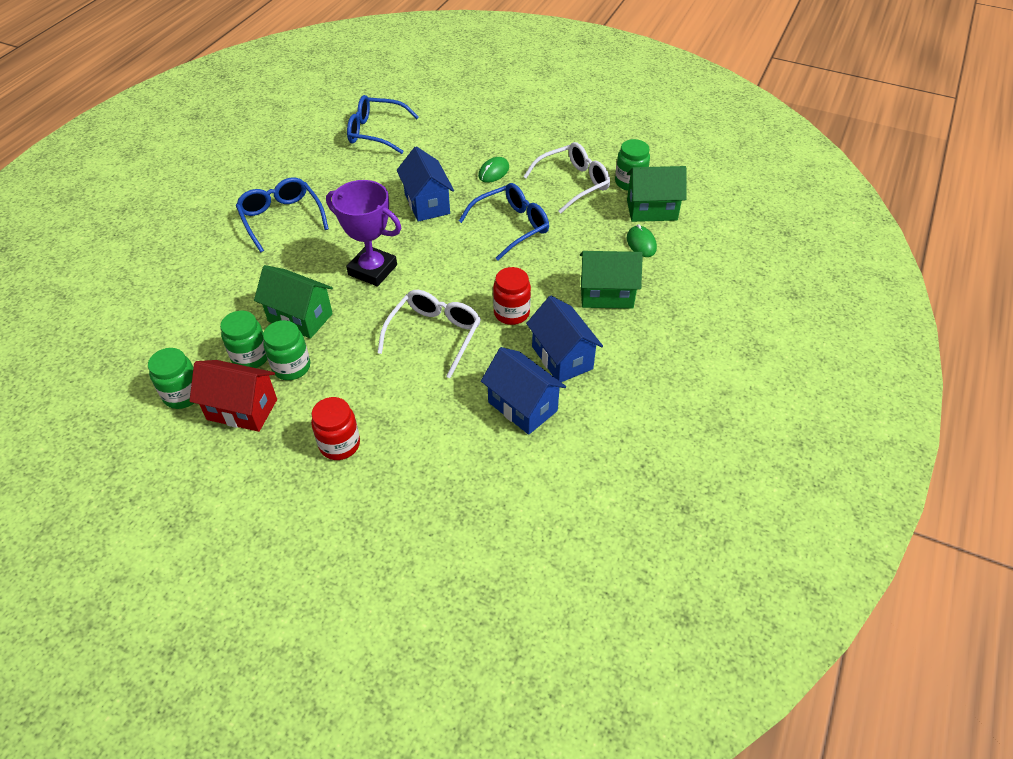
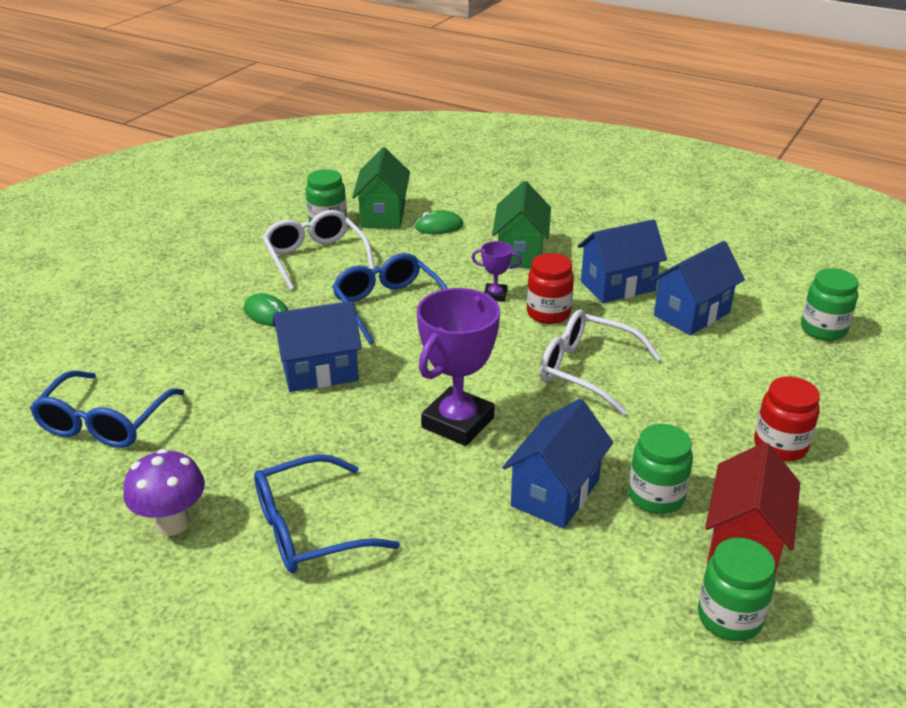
camera: 85 degrees left, 15 degrees down
(251, 357) = (641, 542): green jar -> green jar (823, 330)
(292, 171) = (172, 523): none -> purple mushroom
(300, 317) = (555, 493): green house -> blue house
(534, 282) = (495, 295): none -> purple trophy

